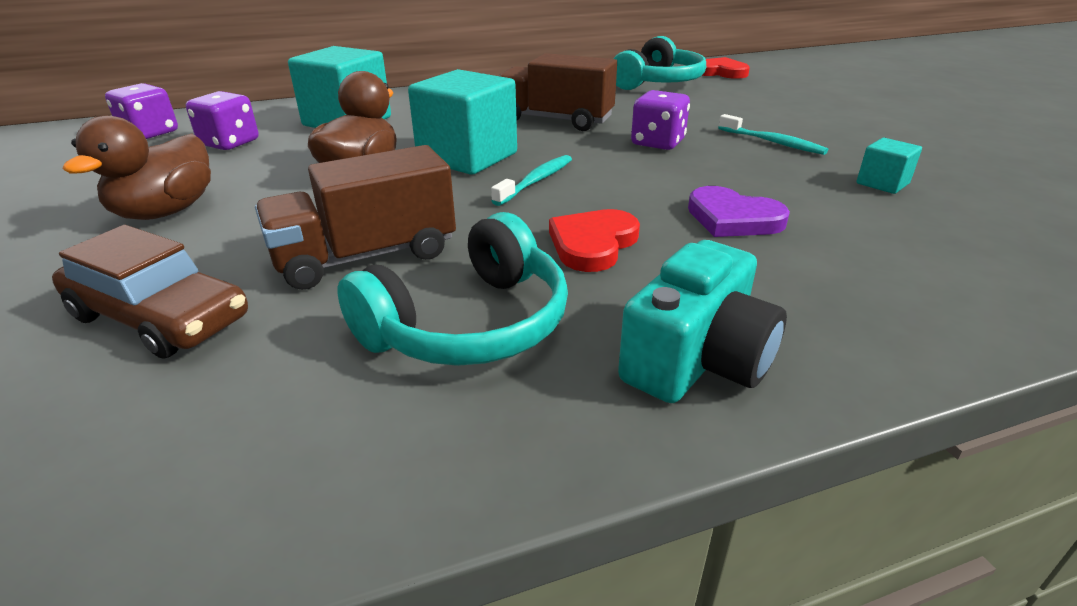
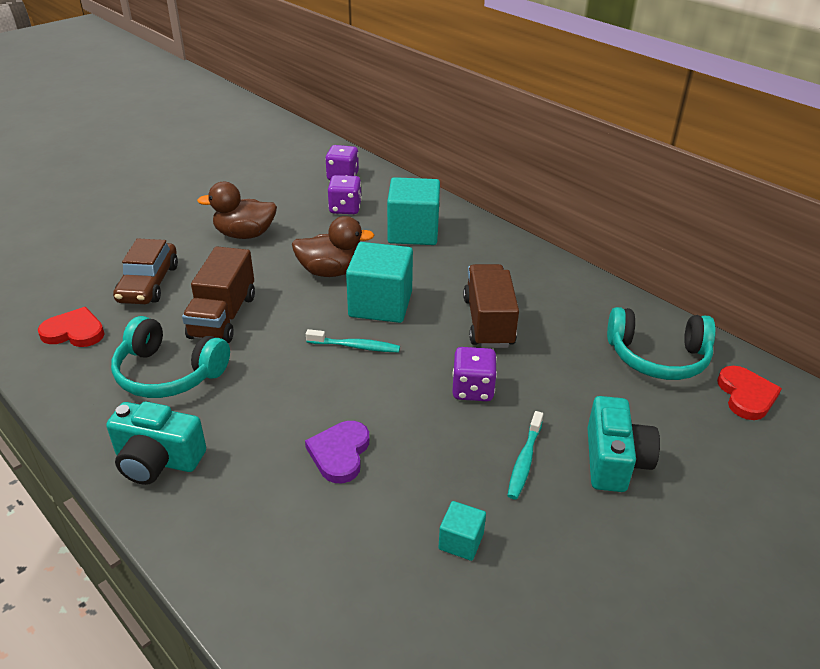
camera: 65 degrees right, 5 degrees up
(366, 256) = (223, 316): brown truck -> brown truck turned 120 degrees counterclockwise
(593, 244) = (272, 395): red heart -> red heart (74, 332)
(781, 116) = (614, 461): none -> turquoise camera

